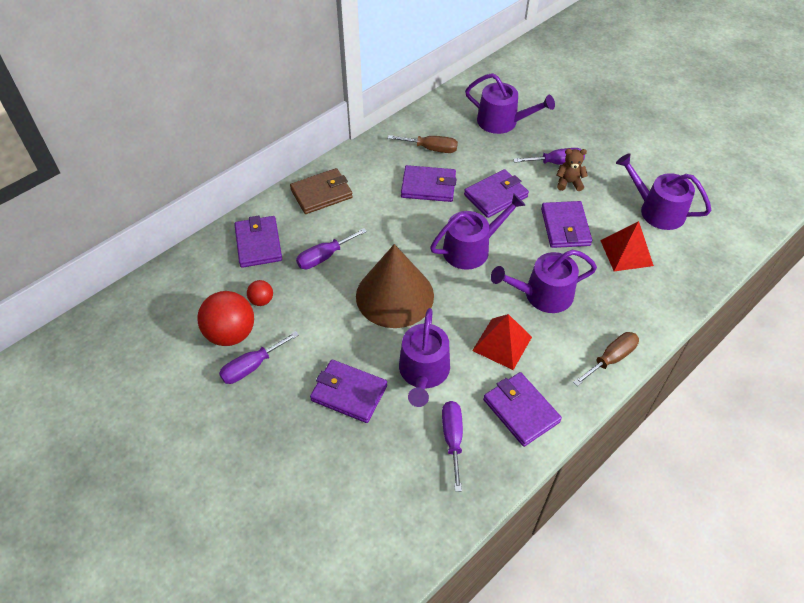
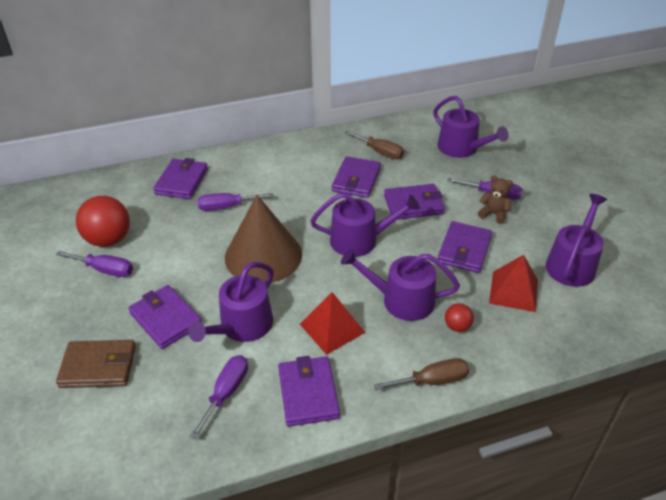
camera: 25 degrees right, 10 degrees down
(252, 366) = (105, 270): purple screwdriver -> purple screwdriver turned 150 degrees counterclockwise
(261, 300) = (151, 223): red ball -> red ball (457, 326)
(321, 193) = (260, 160): brown wallet -> brown wallet (98, 366)
(428, 186) = (356, 180): purple wallet -> purple wallet turned 75 degrees clockwise
(657, 210) = (572, 264): purple watering can -> purple watering can turned 60 degrees clockwise

